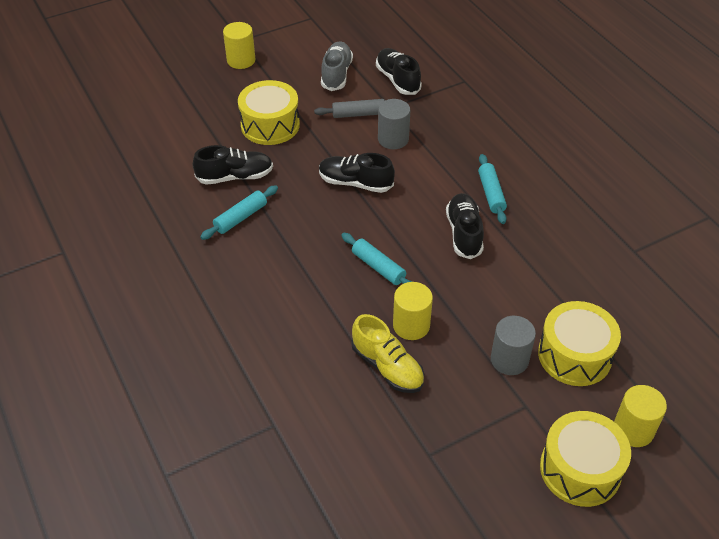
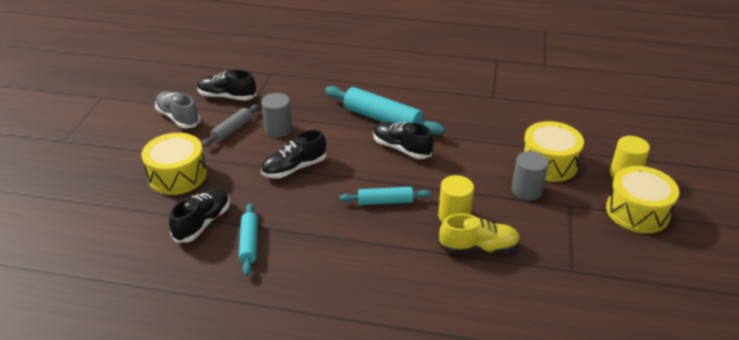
camera: 50 degrees left, 10 degrees down
(241, 60) = (86, 152): yellow cylinder -> none
(491, 193) = (382, 119): turquoise rolling pin -> turquoise rolling pin, size x1.72

